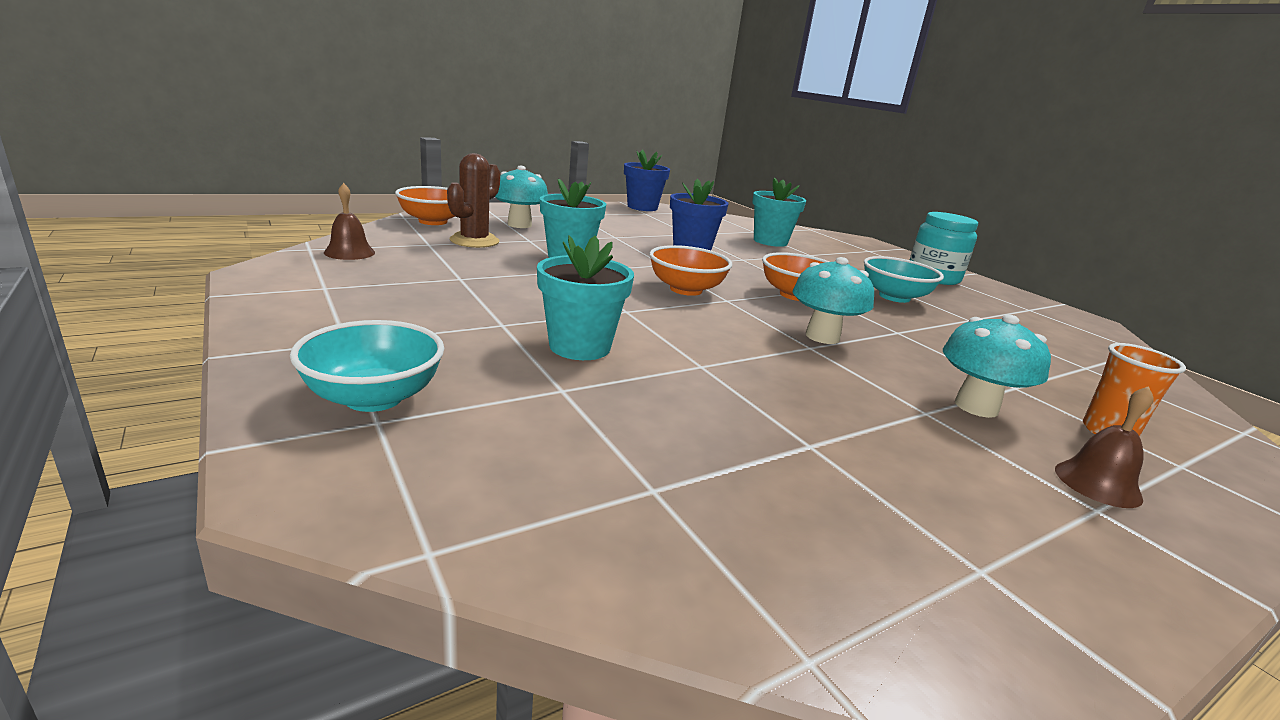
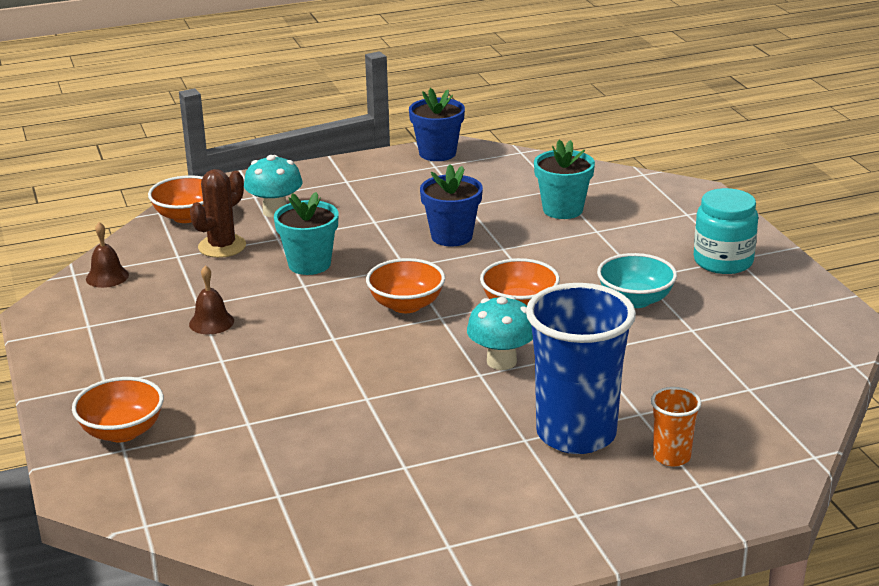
camera: 15 degrees right, 5 degrees up
(374, 397) = (122, 431): turquoise bowl -> orange bowl
(579, 347) = (275, 382): turquoise flower pot -> none
(976, 407) = (576, 434): turquoise mushroom -> blue cup
(1097, 483) = (601, 497): brown bell -> brown bell (211, 322)

